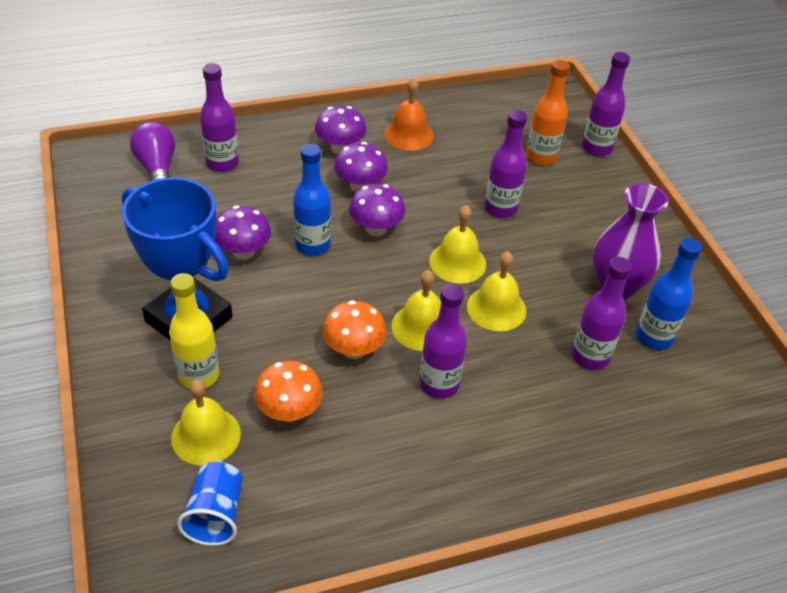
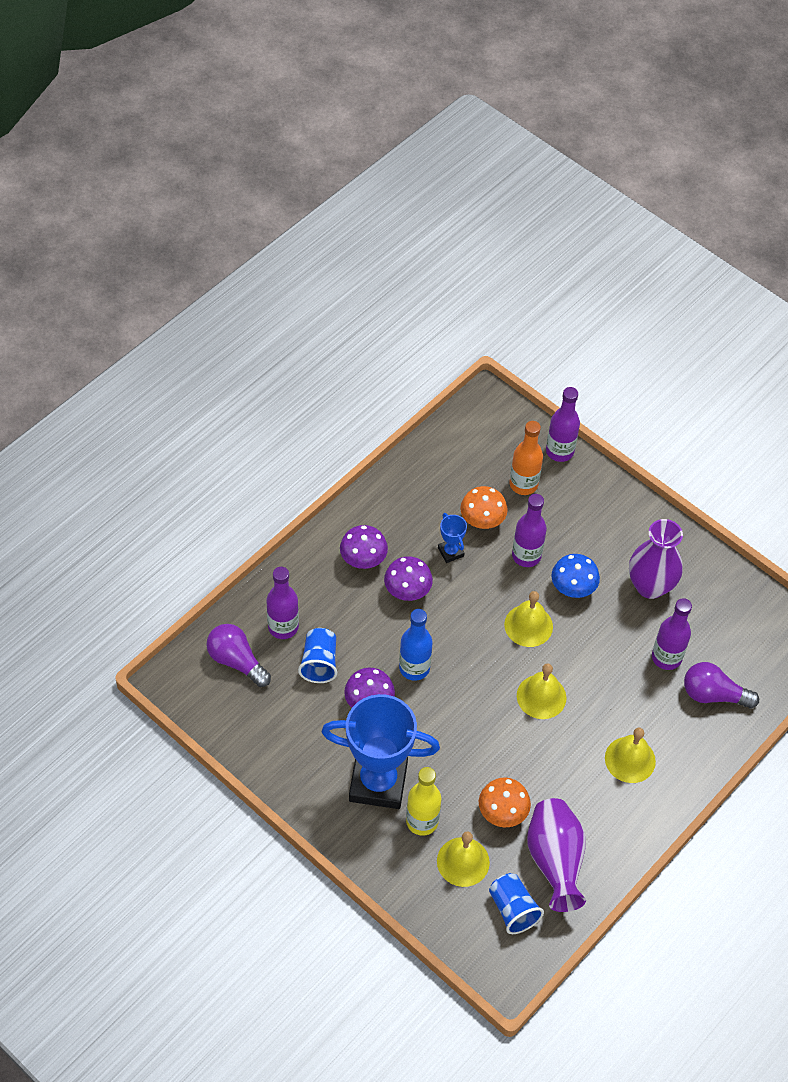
camera: 30 degrees left, 10 degrees up
(228, 202) = (319, 663): none -> blue cup
(306, 490) = (555, 861): none -> purple vase
(354, 349) = (509, 741): orange mushroom -> orange mushroom (482, 521)
(376, 229) = (449, 626): purple mushroom -> none
(409, 134) = (406, 515): orange bell -> none
(427, 175) = (450, 552): none -> blue trophy
(439, 384) = (583, 736): purple bottle -> none
(496, 308) = (581, 651): yellow bell -> yellow bell (630, 759)
(529, 253) = (572, 588): none -> blue mushroom
(623, 417) = (713, 695): none -> purple light bulb
(654, 337) = (698, 617): blue bottle -> none

